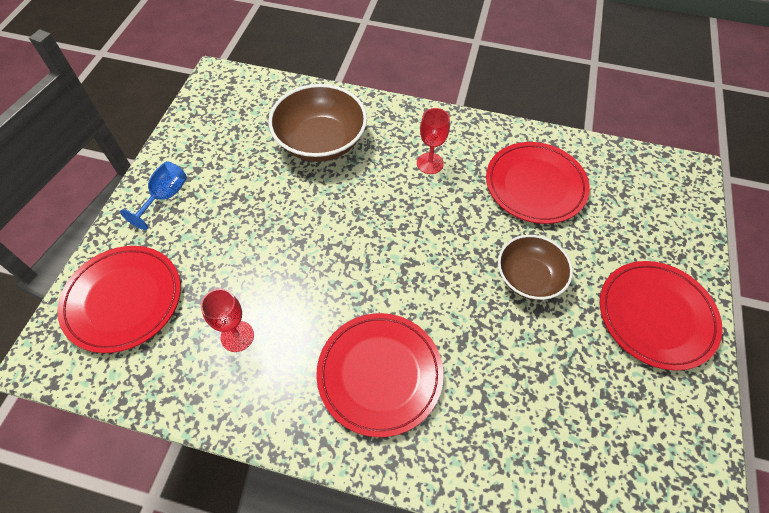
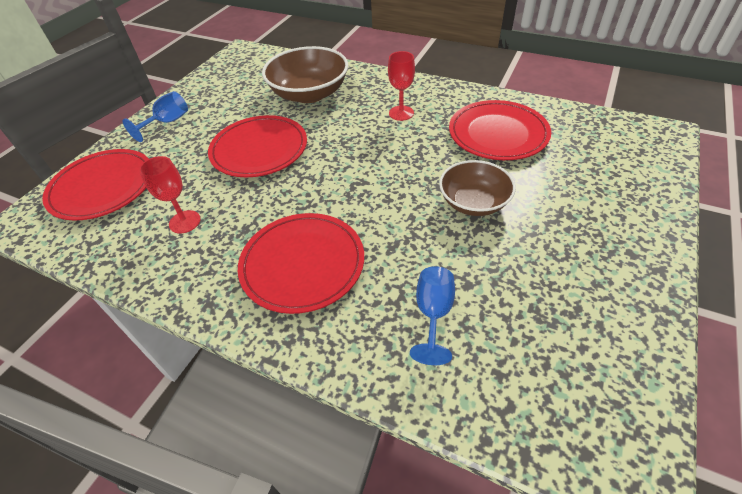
camera: 15 degrees right, 10 degrees down
(518, 413) = (433, 314): none -> blue goblet
(656, 316) = (605, 246): red plate -> red plate (259, 150)

